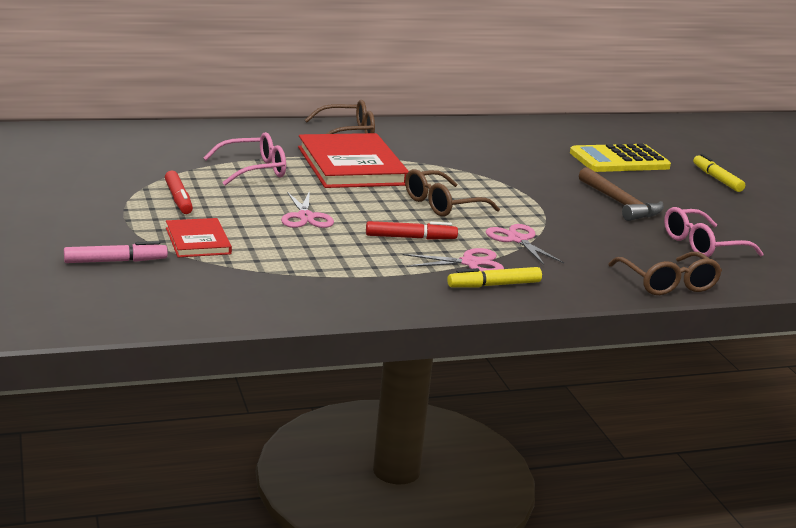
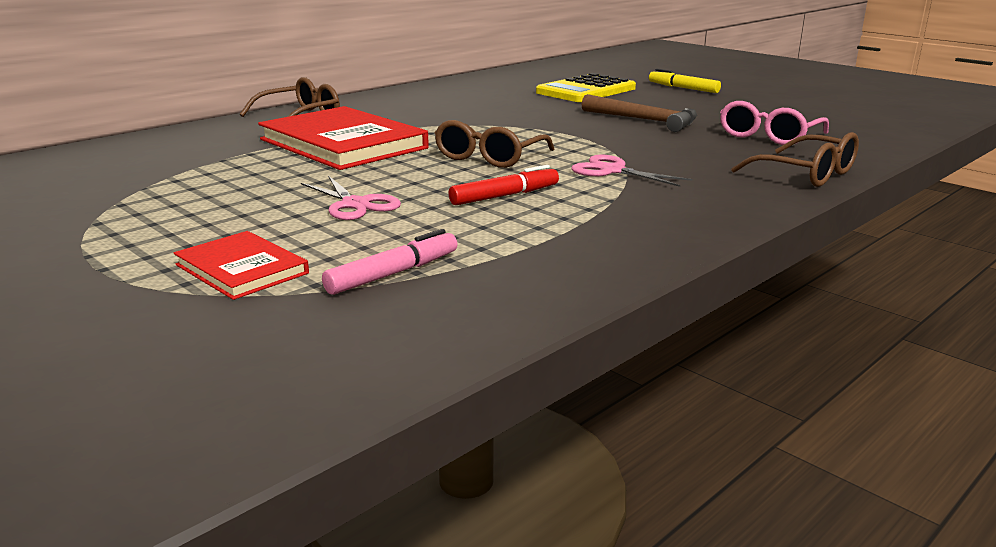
camera: 25 degrees left, 0 degrees up
(115, 261) = (134, 335): pink marker -> pink marker (393, 274)
(178, 199) = (159, 224): red marker -> none
(254, 170) = (231, 171): pink glasses -> none
(470, 263) = (605, 204): pink scissors -> none
(494, 285) = (665, 220): yellow marker -> none

